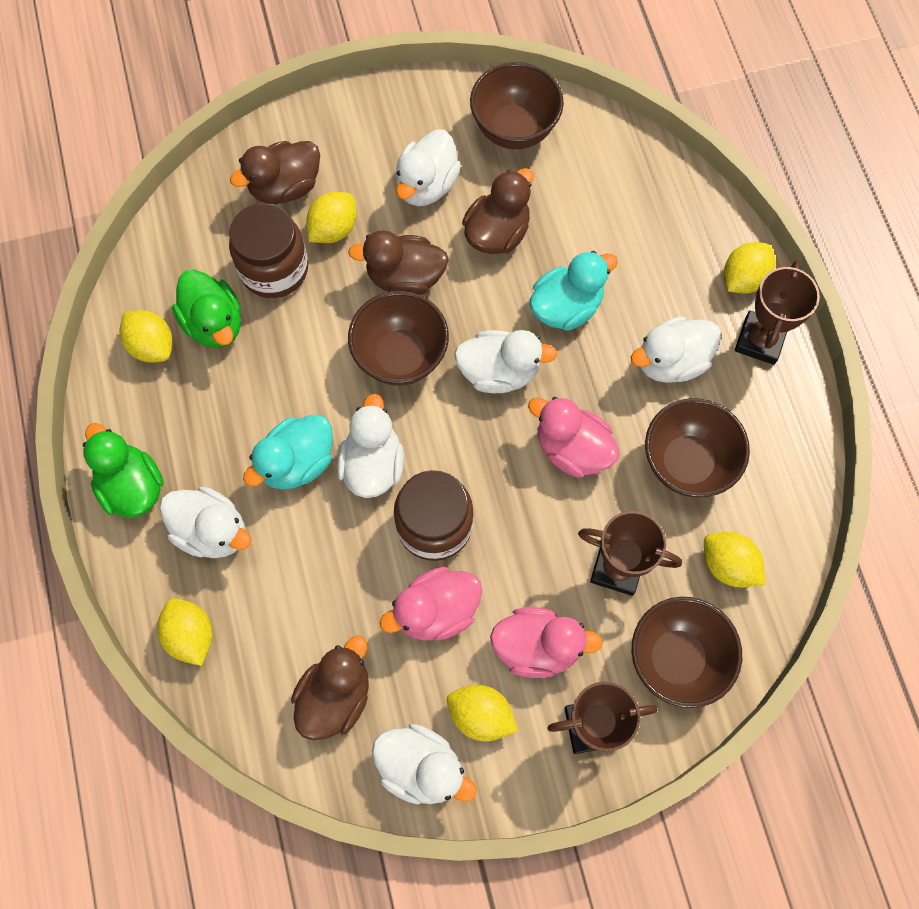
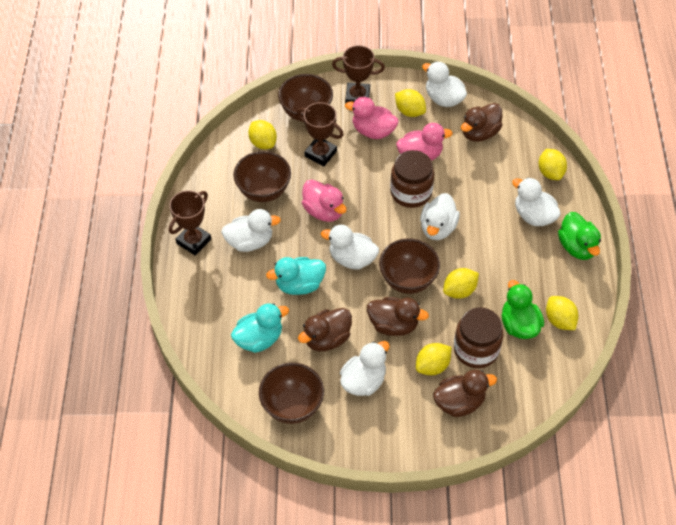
camera: 165 degrees left, 15 degrees down
(297, 462) = (480, 238): turquoise duck -> turquoise duck (259, 339)
(743, 278) = (186, 276): yellow lemon -> yellow lemon (459, 291)

